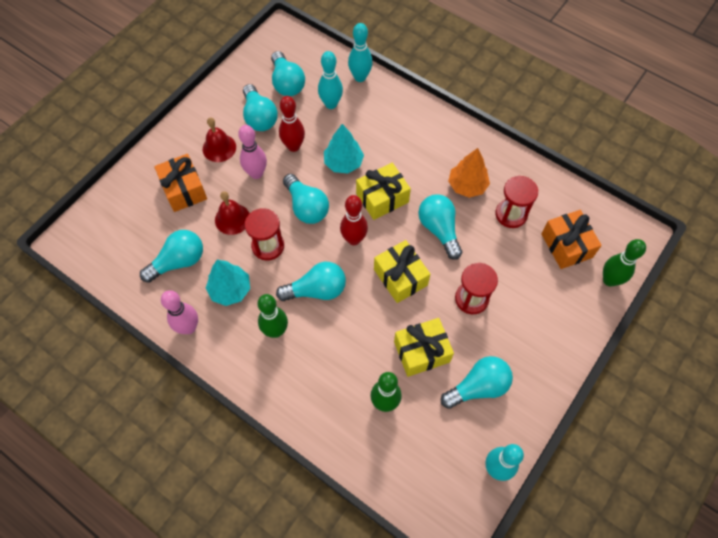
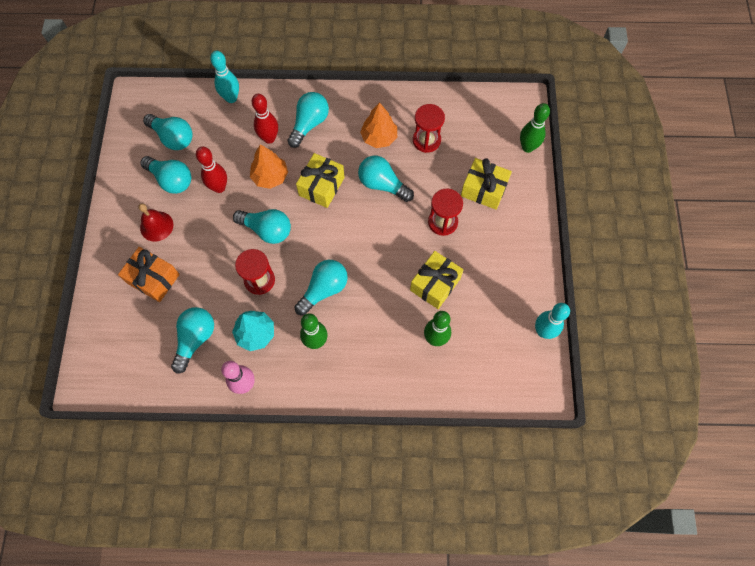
camera: 35 degrees left, 5 degrees up
(232, 219) = (213, 277): red bell -> none
(256, 173) = (205, 228): pink bowling pin -> none
(331, 104) = (224, 134): turquoise bowling pin -> none
(343, 163) = (270, 177): turquoise tree -> orange tree
(354, 239) = (323, 232): red bowling pin -> red bowling pin (269, 138)
(400, 277) = (380, 239): yellow gift -> yellow gift (483, 189)
(478, 387) = (492, 283): turquoise light bulb -> turquoise light bulb (309, 124)
(566, 245) = (481, 140): orange gift -> none

